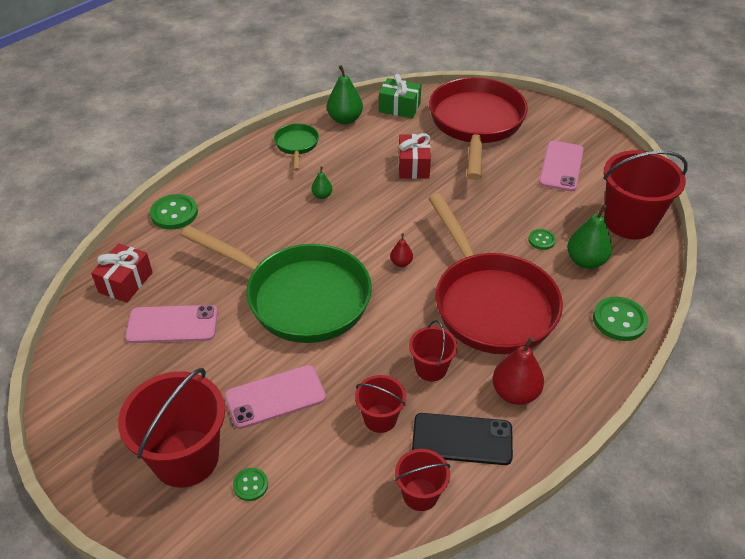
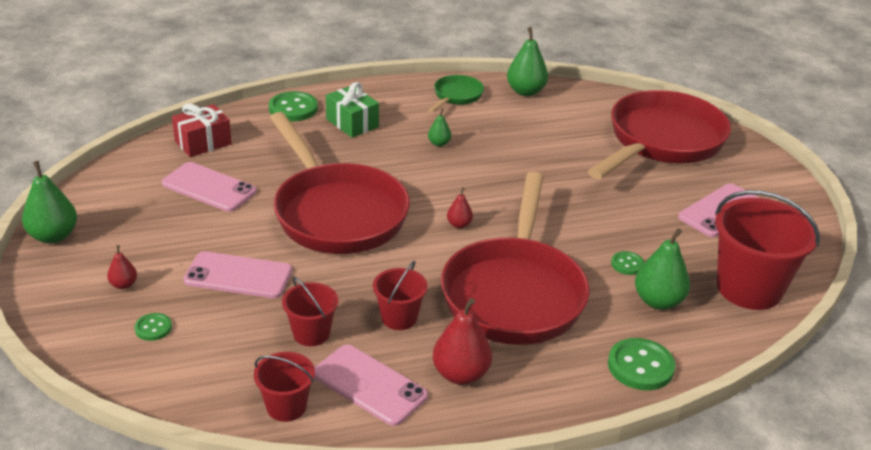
camera: 30 degrees right, 10 degrees down
(74, 444) = (53, 236): none -> green pear
(186, 458) = (124, 285): red bucket -> red pear
(300, 297) = (336, 212): green pan -> red pan
(399, 108) = (592, 101): green gift -> green gift (352, 123)
(413, 166) = (555, 153): red gift -> none
(462, 439) = (369, 385): black phone -> pink phone

